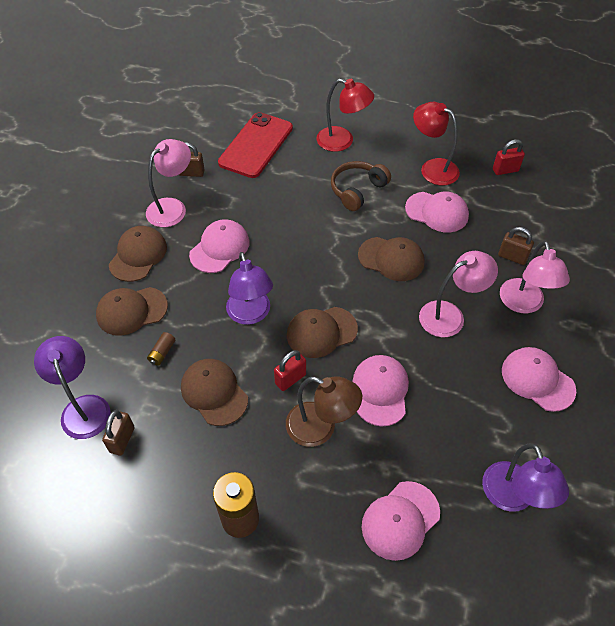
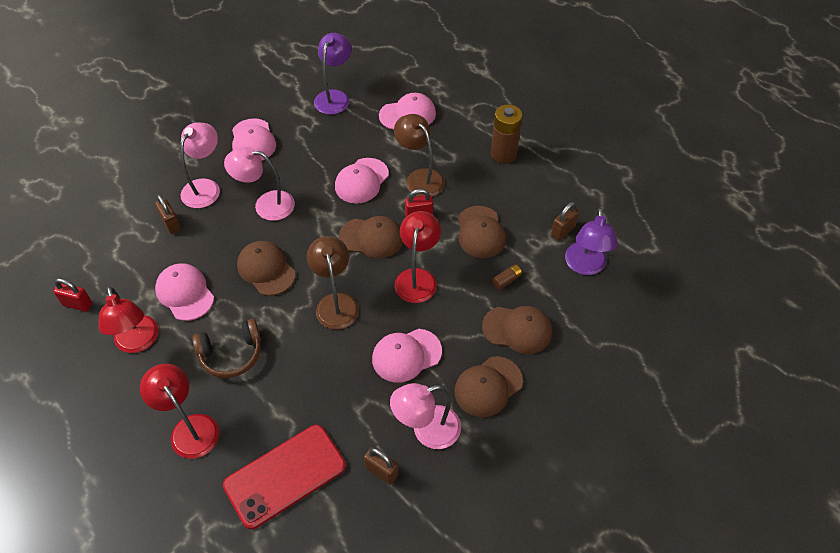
camera: 150 degrees left, 0 degrees up
(251, 314) = (417, 278): purple lamp -> red lamp
(308, 260) = (335, 303): none -> brown lamp

